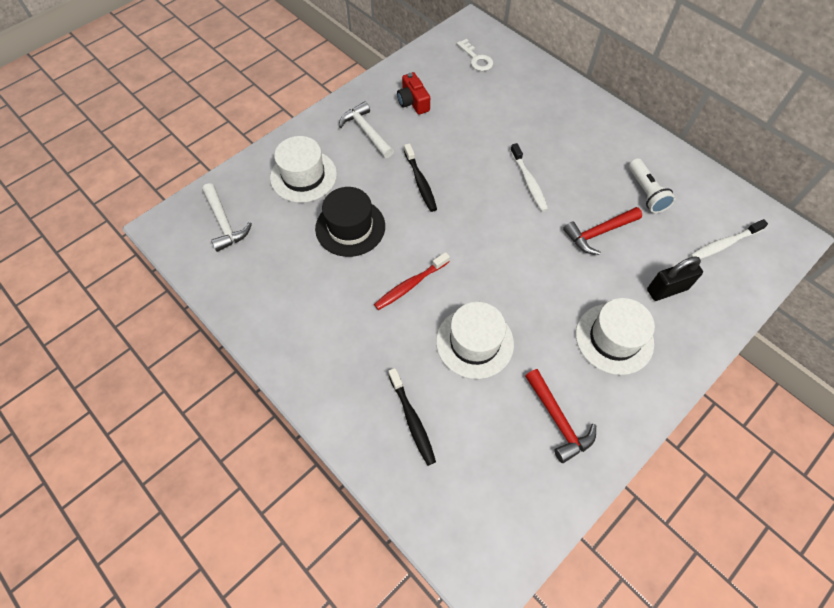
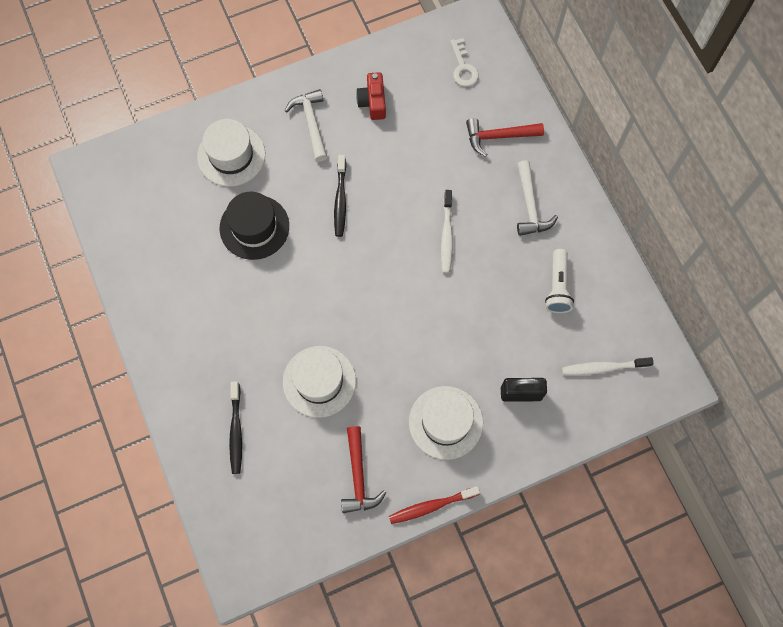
camera: 20 degrees right, 10 degrees up
(224, 223) = (141, 183): white hammer -> white hammer (530, 206)
(410, 285) = (285, 306): red toothbrush -> red toothbrush (431, 506)
(598, 233) = (486, 314): red hammer -> red hammer (498, 136)

